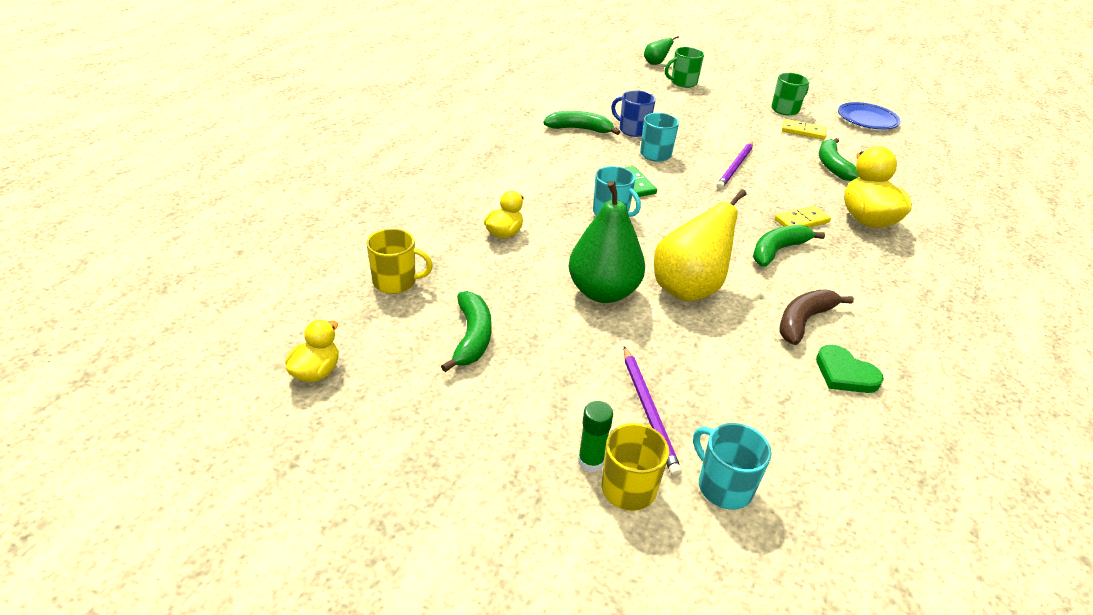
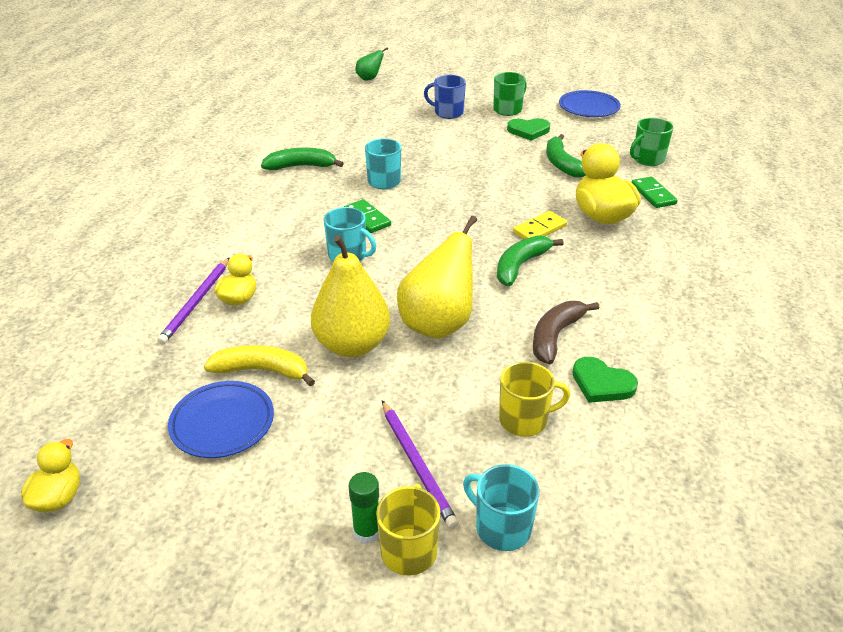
camera: 10 degrees left, 0 degrees up
(396, 282) = (130, 377): yellow mug -> yellow mug (524, 420)
(472, 338) = (222, 423): green banana -> blue plate
(516, 299) = (262, 371): none -> yellow banana
(603, 292) = (352, 345): green pear -> yellow pear
(633, 130) = (357, 158): blue mug -> blue mug (448, 113)
(683, 83) = (401, 96): green mug -> green mug (647, 159)
(735, 167) = (466, 181): purple pencil -> purple pencil (196, 302)
(803, 131) = (528, 131): yellow domino -> green heart
(923, 208) = (653, 194): none -> green domino

